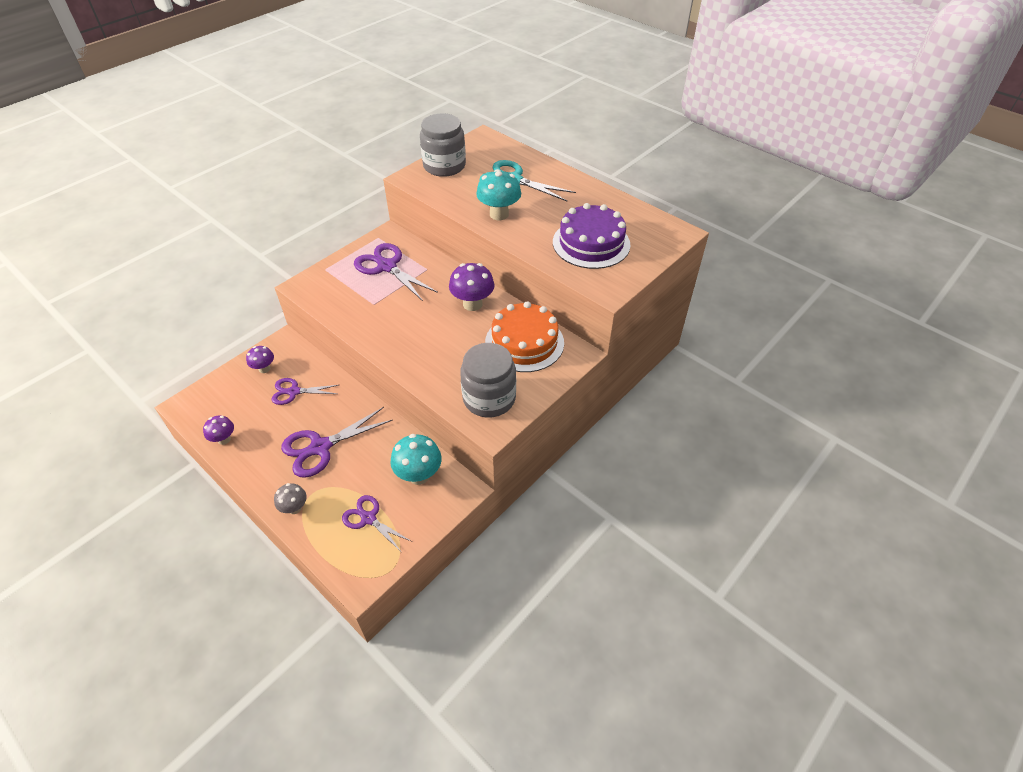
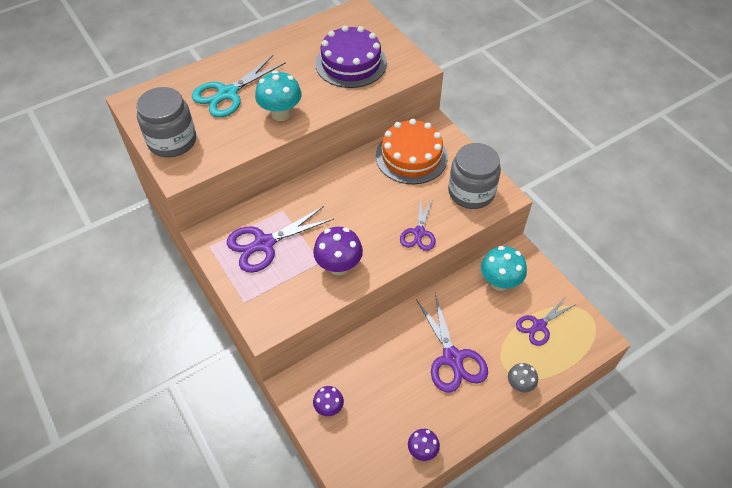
camera: 75 degrees left, 5 degrees up
(294, 392) = (372, 379): purple scissors -> purple scissors (419, 233)
(472, 304) = (349, 183): purple mushroom -> purple mushroom (339, 266)

